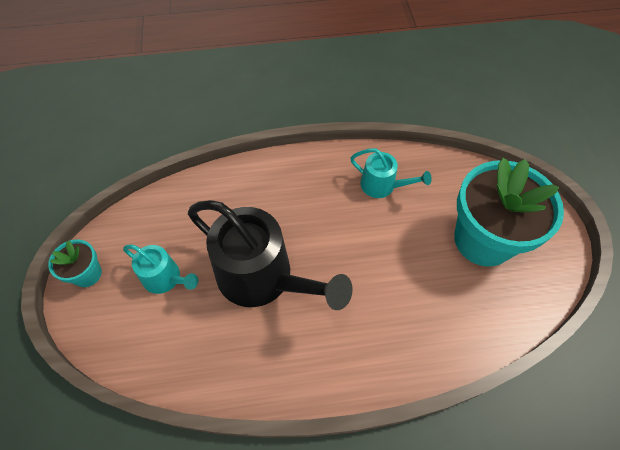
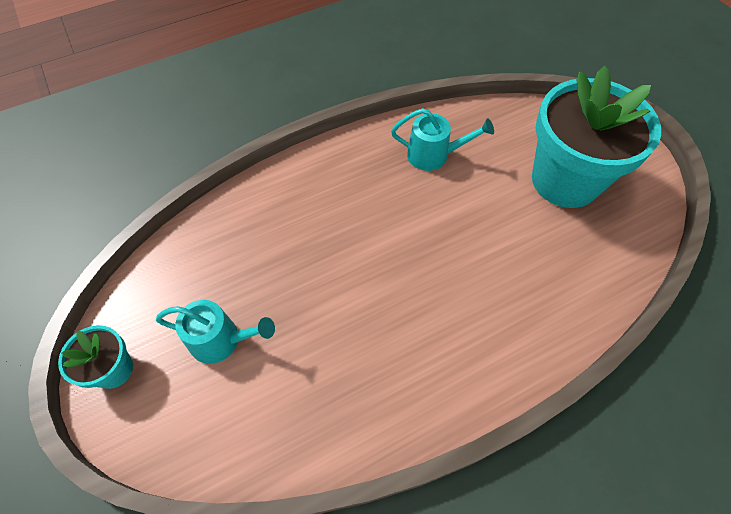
camera: 20 degrees left, 0 degrees up
(263, 278) = (342, 299): black watering can -> none

